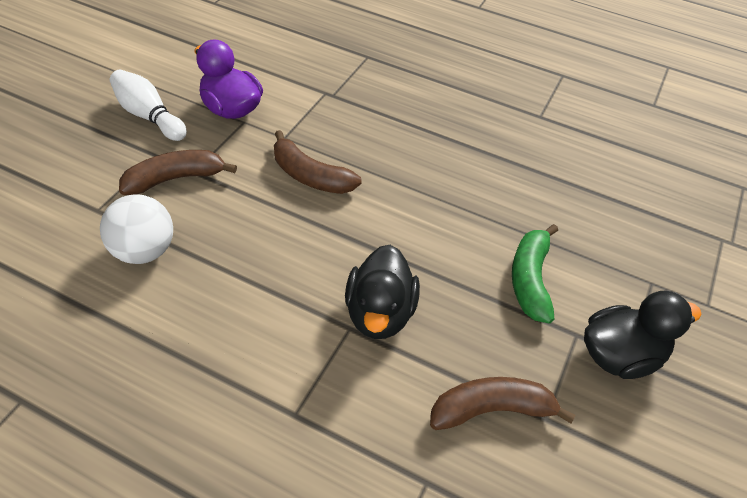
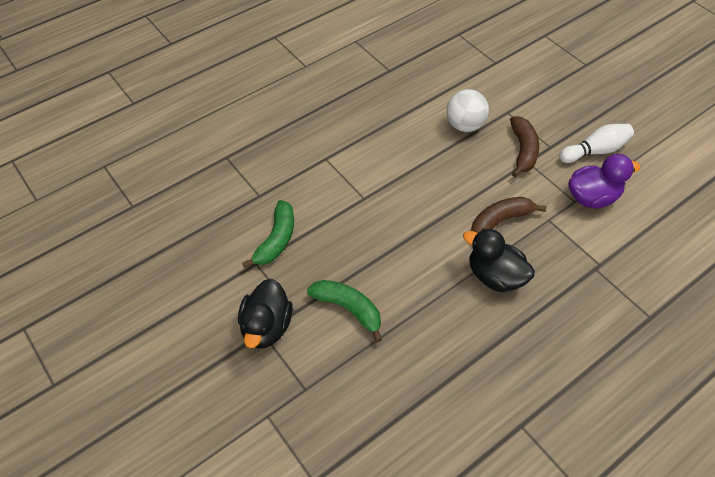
camera: 120 degrees right, 5 degrees up
(379, 313) = (366, 215): black duck -> black duck (495, 276)
(491, 410) = (276, 240): brown banana -> green banana

